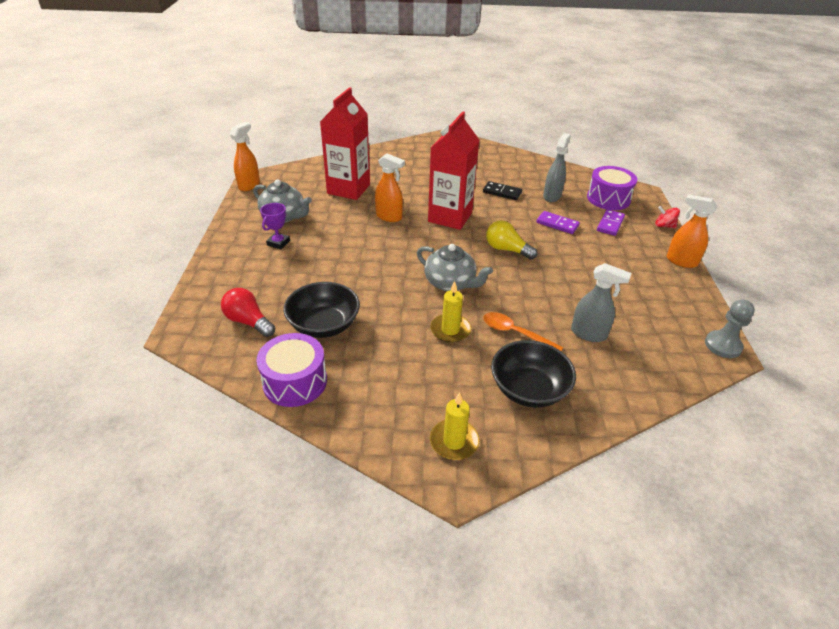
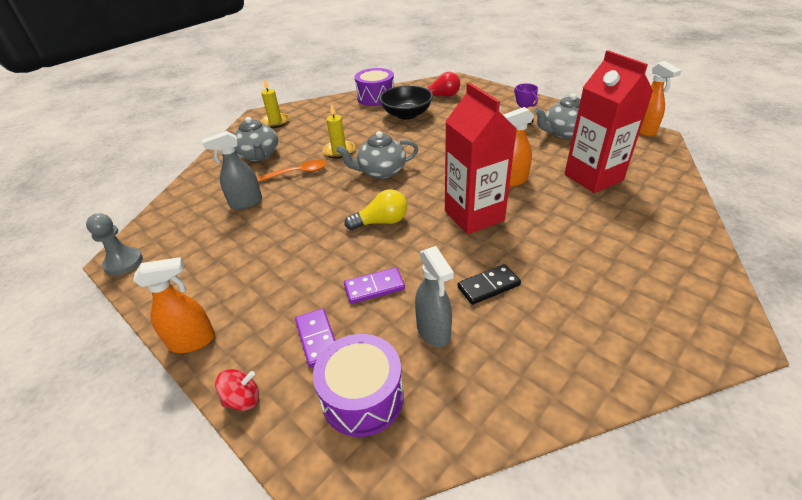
camera: 135 degrees right, 0 degrees up
(528, 389) = (259, 155): black bowl -> grey teapot

